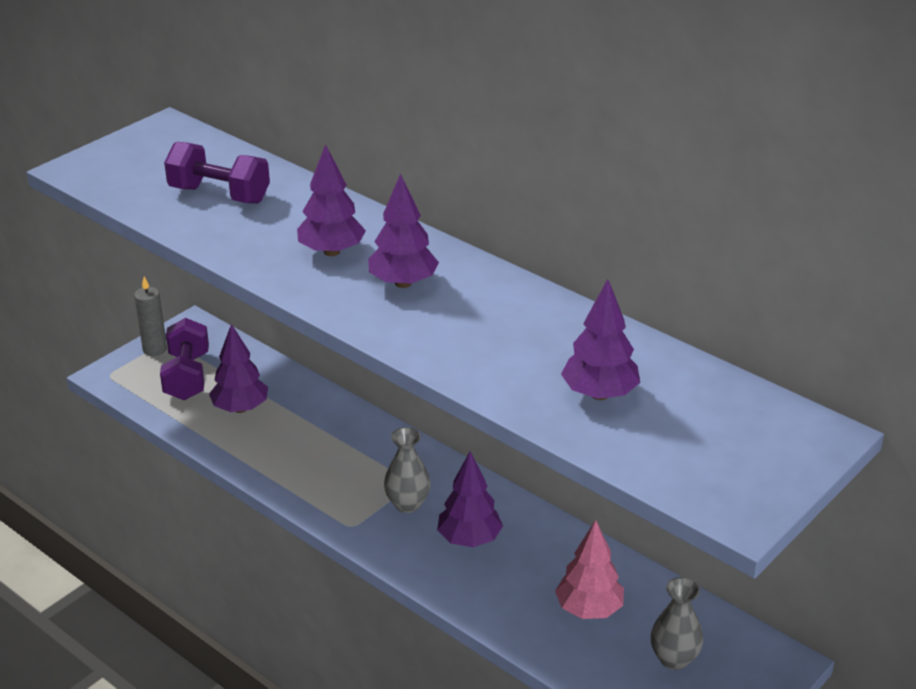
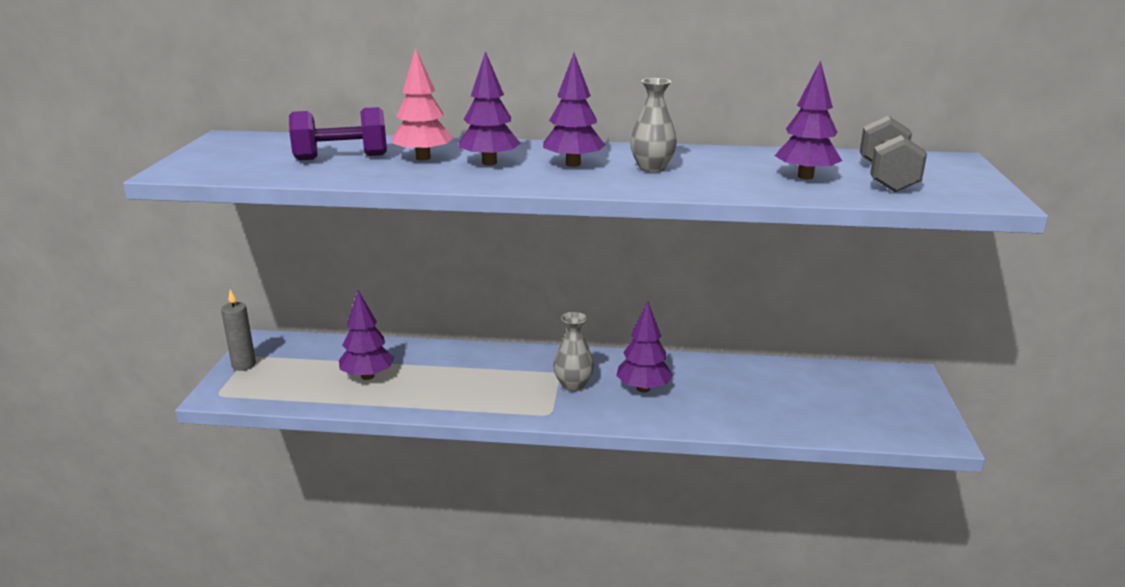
camera: 35 degrees left, 10 degrees down
(187, 377) = (295, 372): purple dumbbell -> none
(588, 609) = (771, 395): pink tree -> pink tree (423, 158)
(674, 659) = (856, 399): grey vase -> grey vase (652, 168)
(684, 431) = (887, 178): none -> grey dumbbell

